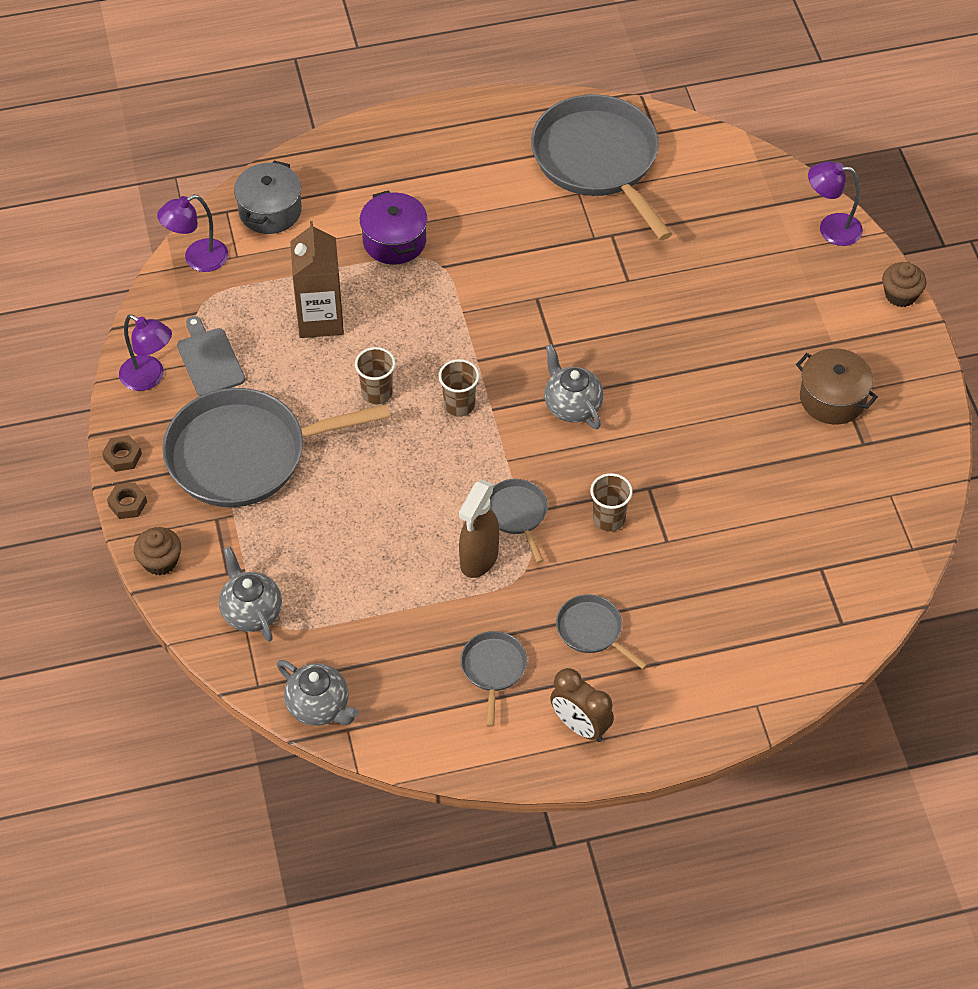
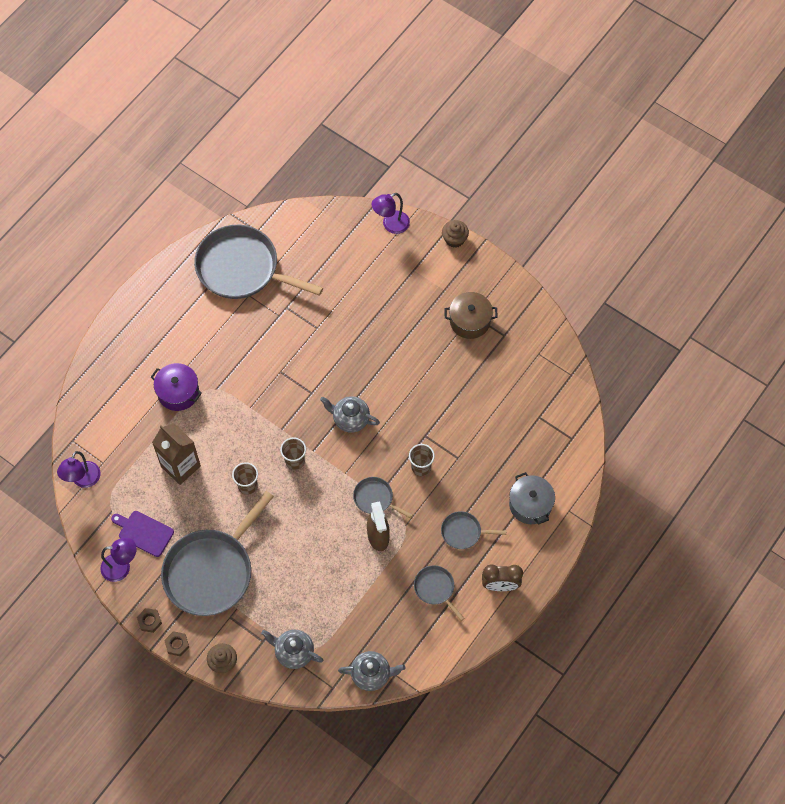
camera: 40 degrees left, 10 degrees up
(209, 360) = (144, 533): grey cutting board -> purple cutting board
(270, 211) = (96, 423): grey pot -> grey pot (530, 504)

